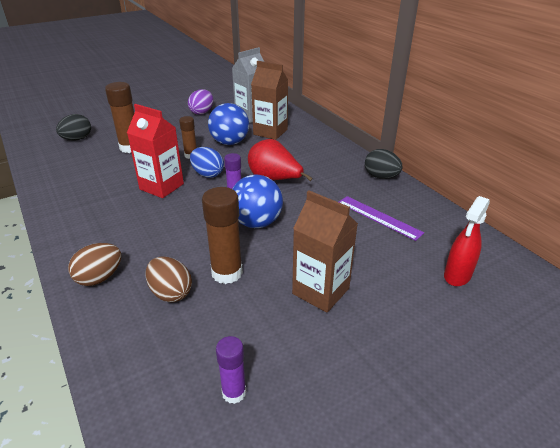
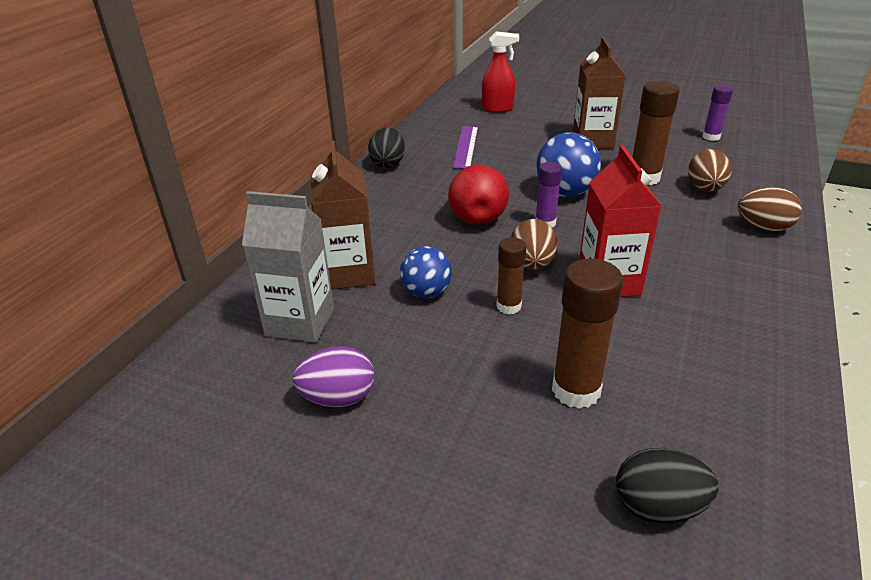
camera: 125 degrees left, 0 degrees up
(207, 174) = (532, 264): blue egg -> brown egg
(229, 142) = (426, 292): blue ball -> blue ball, size x0.66

